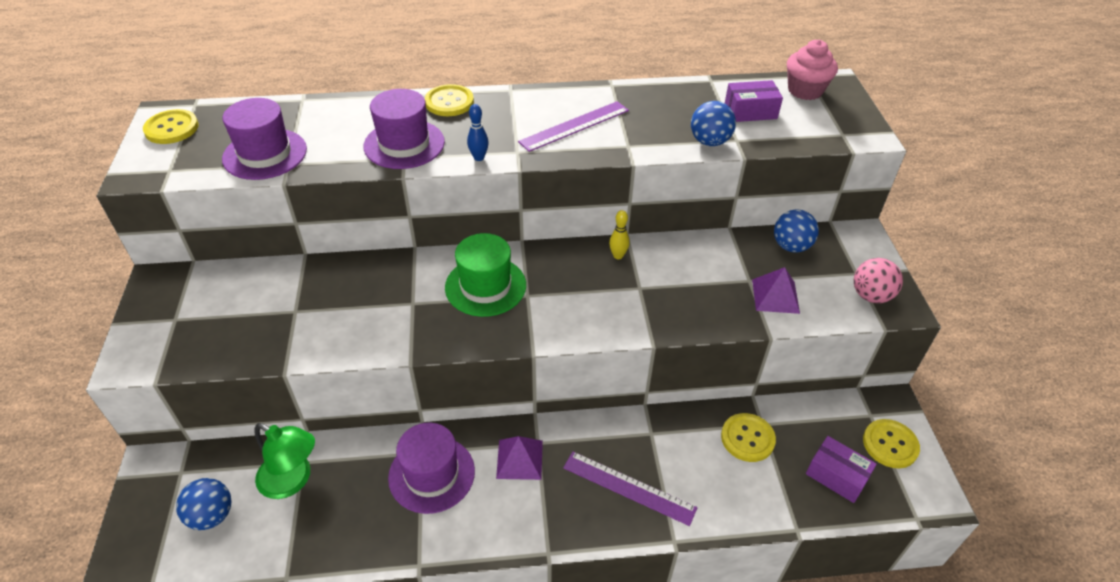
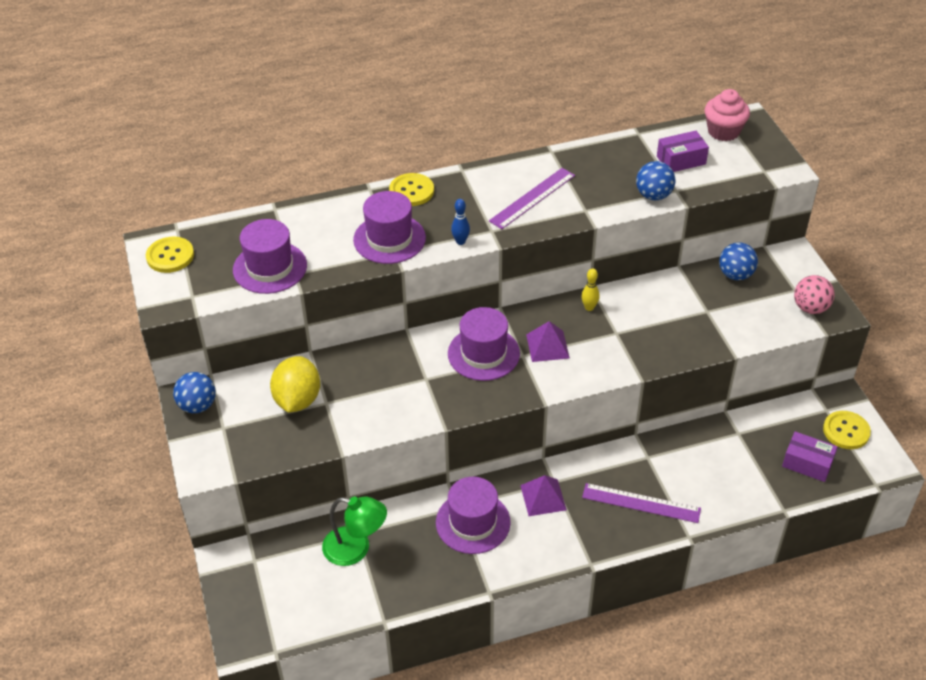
camera: 10 degrees left, 0 degrees up
(212, 515) = (299, 588): blue ball -> blue ball (198, 405)
(267, 303) = (297, 400): none -> yellow lemon
(485, 286) = (483, 353): green hat -> purple hat
(747, 438) = (729, 447): yellow button -> none
(775, 296) = (732, 321): purple pyramid -> purple pyramid (547, 346)

